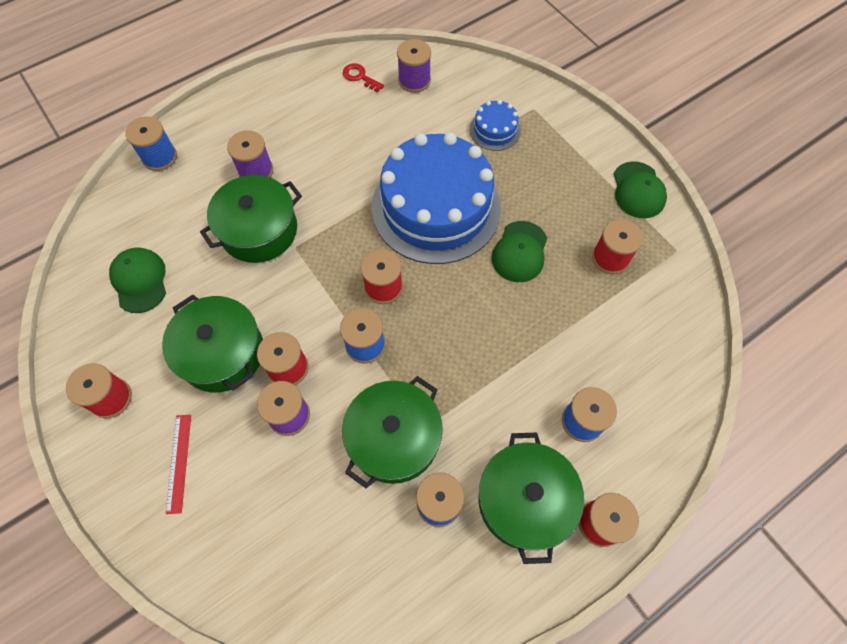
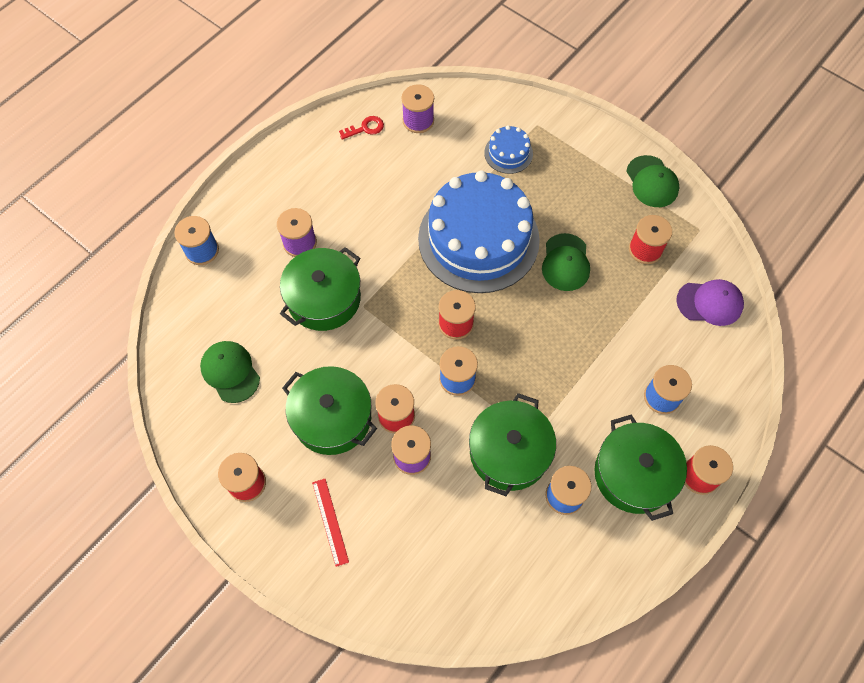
camera: 15 degrees left, 0 degrees up
(360, 77) = (365, 128): red key -> red key turned 135 degrees clockwise
(666, 331) = (709, 303): none -> purple cap

